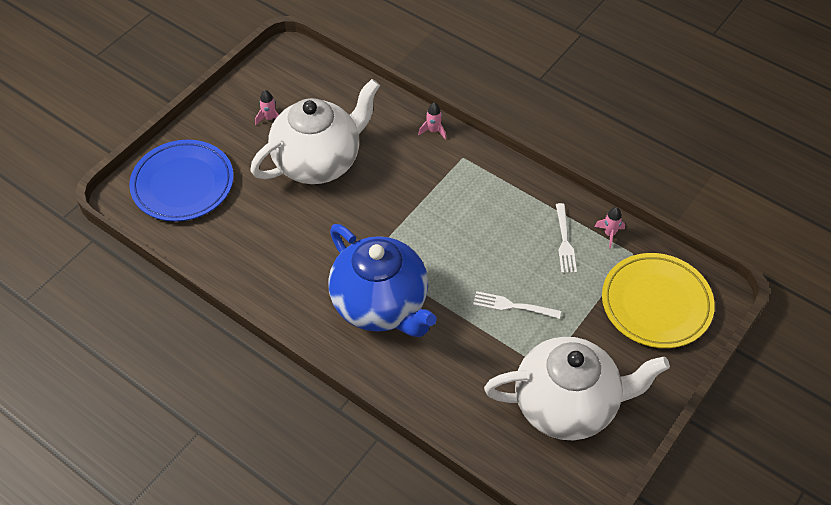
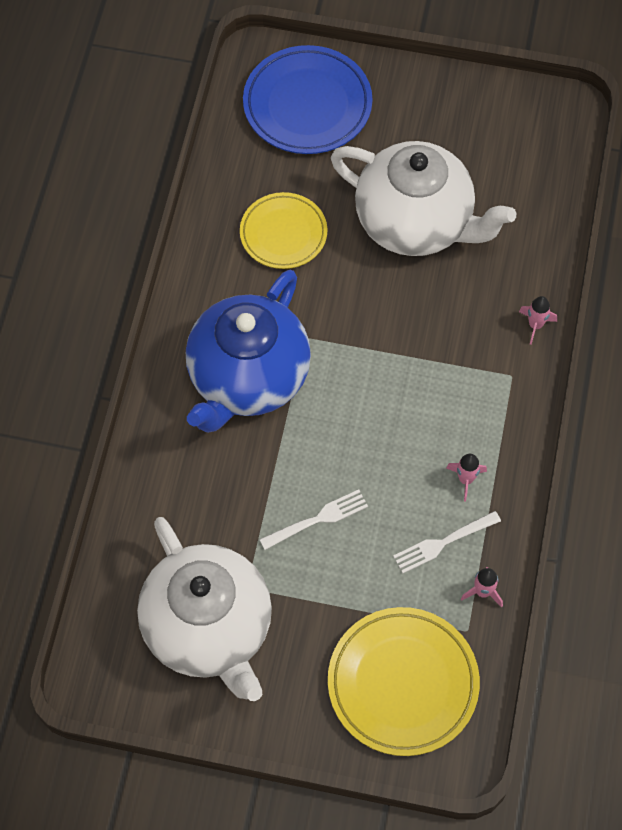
camera: 65 degrees right, 10 degrees up
(269, 118) = (451, 142): pink rocket -> pink rocket (465, 479)
(278, 239) = (283, 233): none -> yellow plate
(513, 306) = (317, 520): white fork -> white fork turned 75 degrees clockwise

